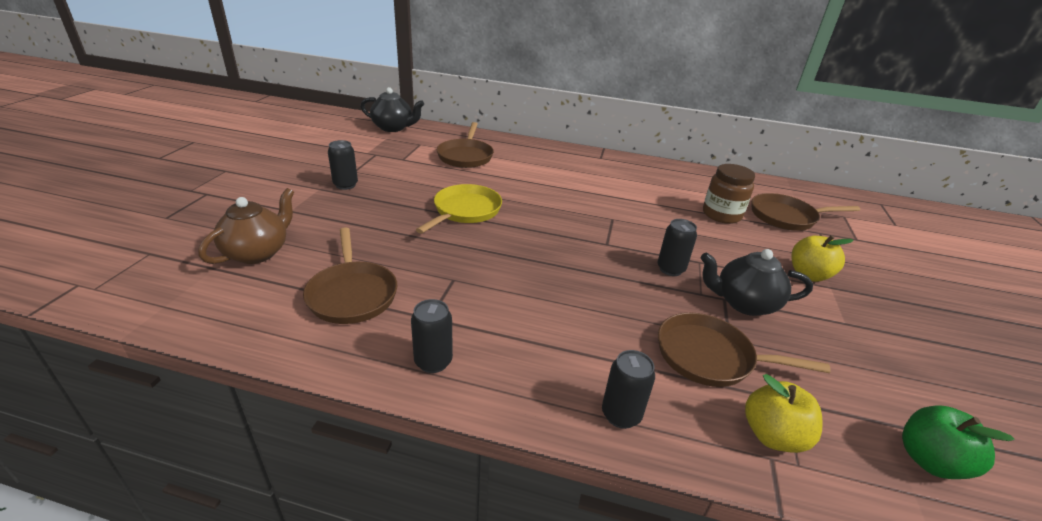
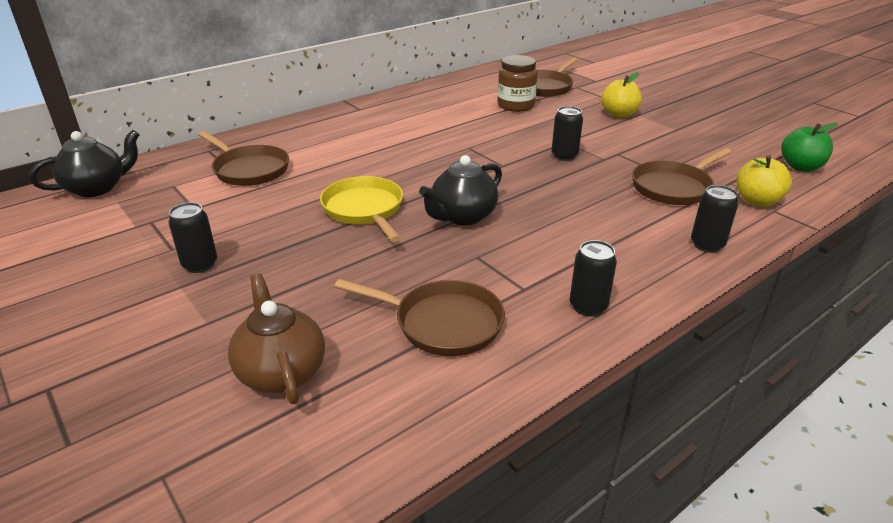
camera: 50 degrees left, 0 degrees up
(744, 303) = (629, 149): black teapot -> black teapot (462, 216)

